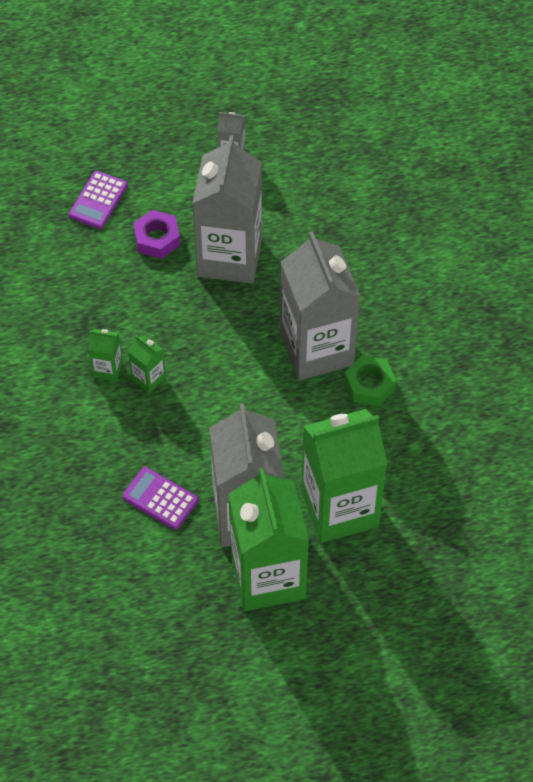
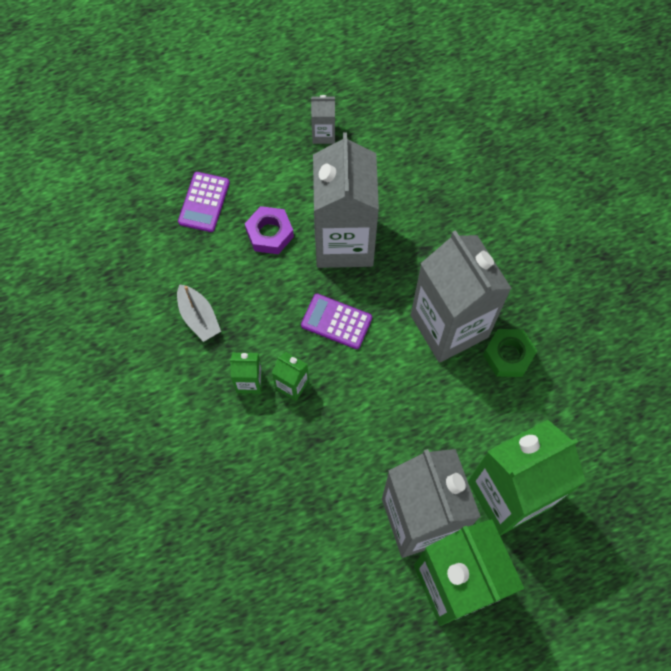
camera: 10 degrees left, 10 degrees up
(70, 304) = (199, 317): none -> grey boat
(160, 498) = (330, 515): purple calculator -> purple calculator (336, 321)

